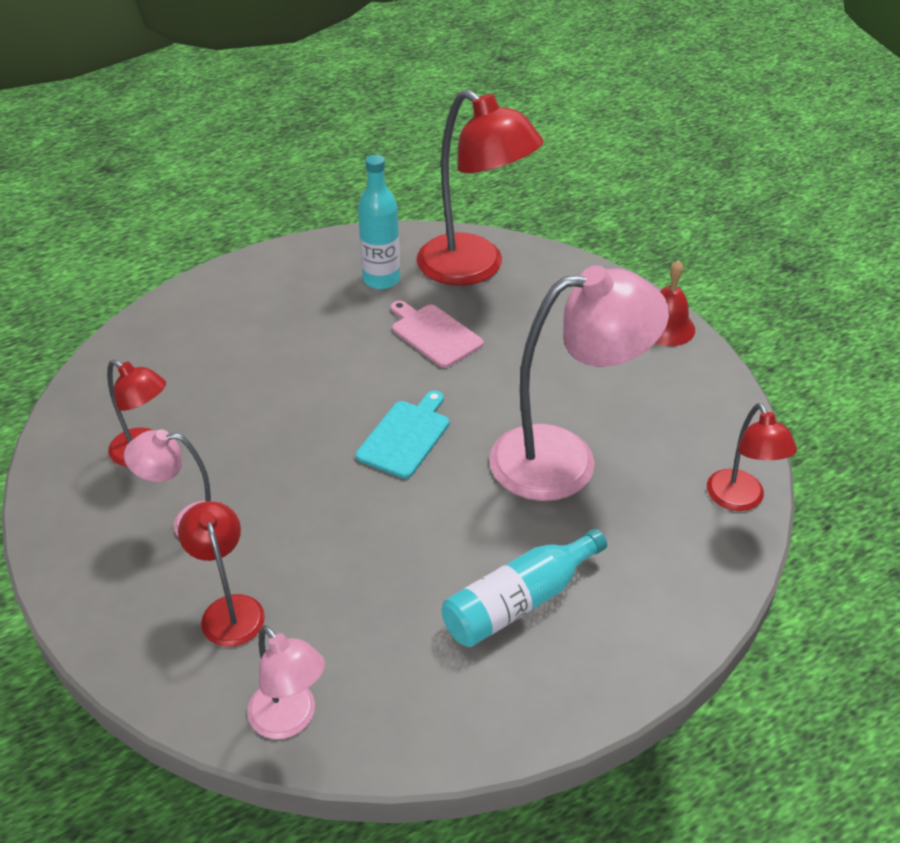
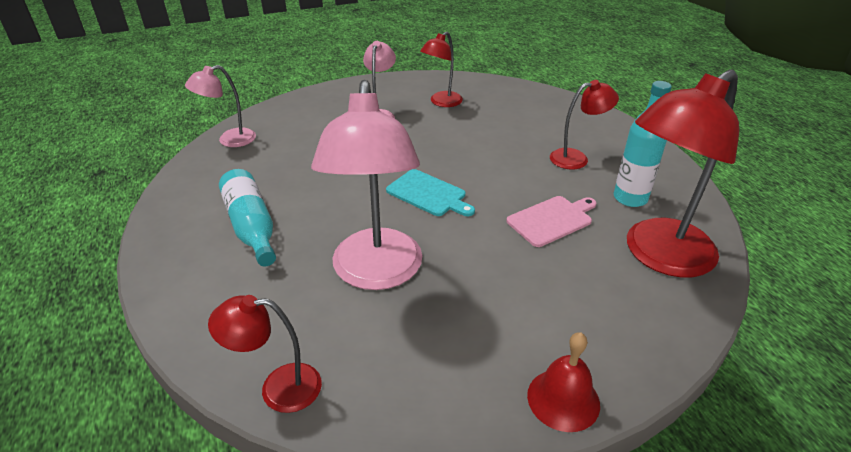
camera: 100 degrees right, 5 degrees down
(230, 609) = (311, 125): red lamp -> red lamp (576, 158)

